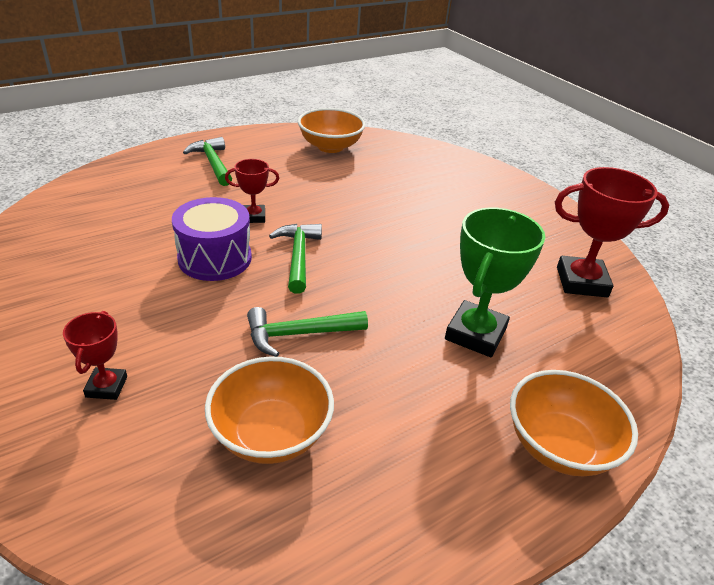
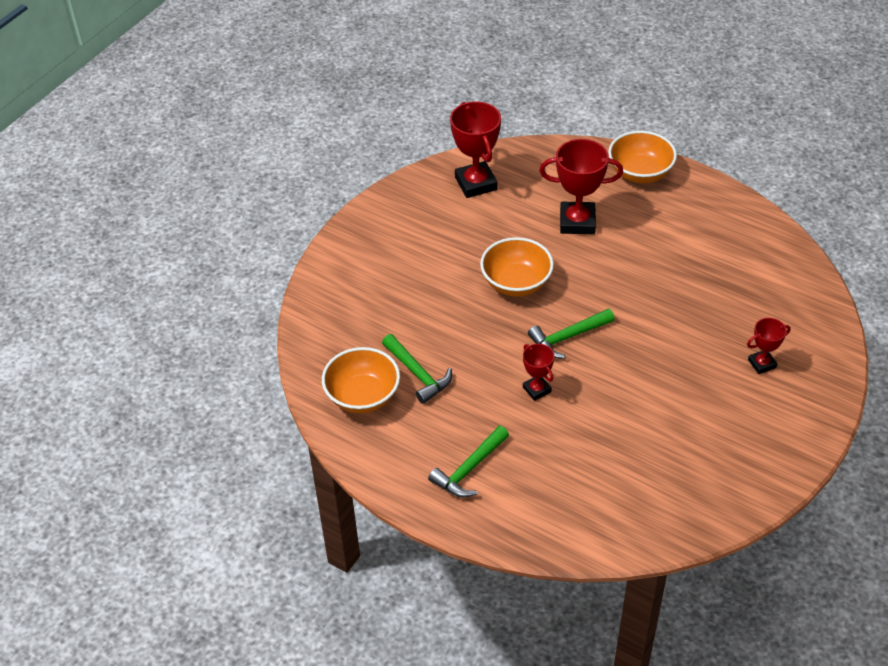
camera: 110 degrees left, 10 degrees up
(215, 258) = (610, 383): purple drum -> none
(271, 434) = (728, 279): orange bowl -> orange bowl (516, 283)
(299, 334) = (647, 301): green hammer -> green hammer (418, 374)
(475, 334) = (577, 222): green trophy -> red trophy

